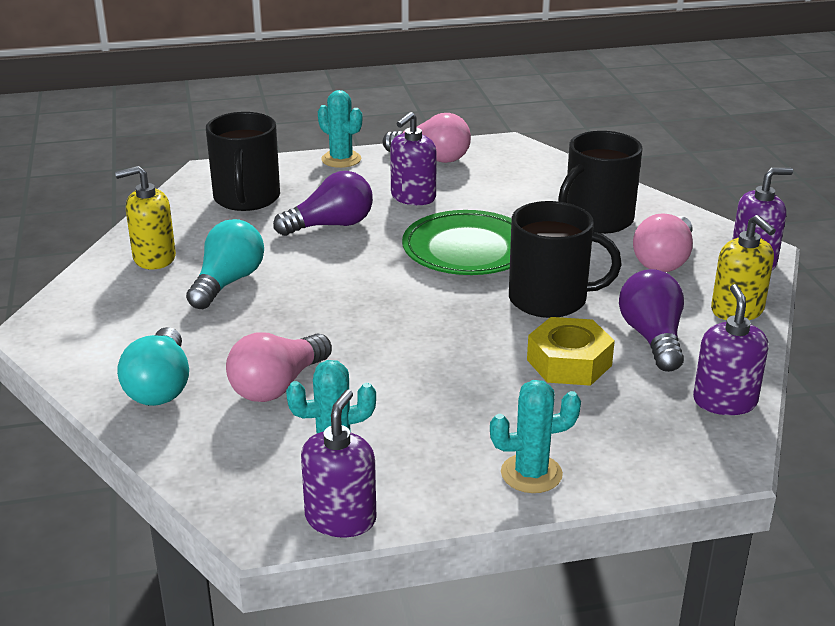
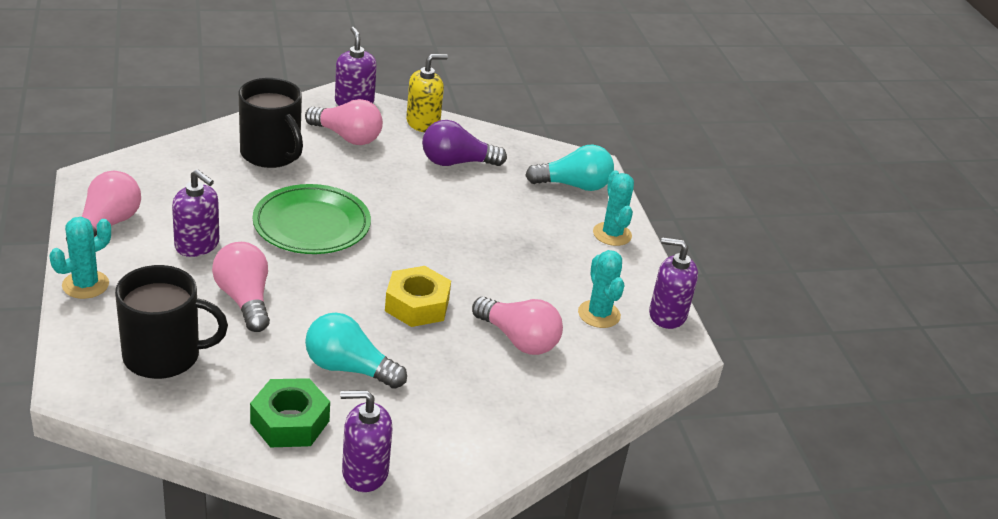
camera: 95 degrees left, 5 degrees up
(154, 258) = (290, 422): yellow soap dispenser -> green nut
(160, 386) = (521, 406): turquoise light bulb -> turquoise light bulb (573, 185)
(330, 225) = (244, 300): purple light bulb -> pink light bulb
(550, 299) = (400, 196): black mug -> none
(569, 362) = (487, 201): yellow nut -> yellow nut (417, 305)
(724, 401) = (531, 151): purple soap dispenser -> purple soap dispenser (364, 472)

